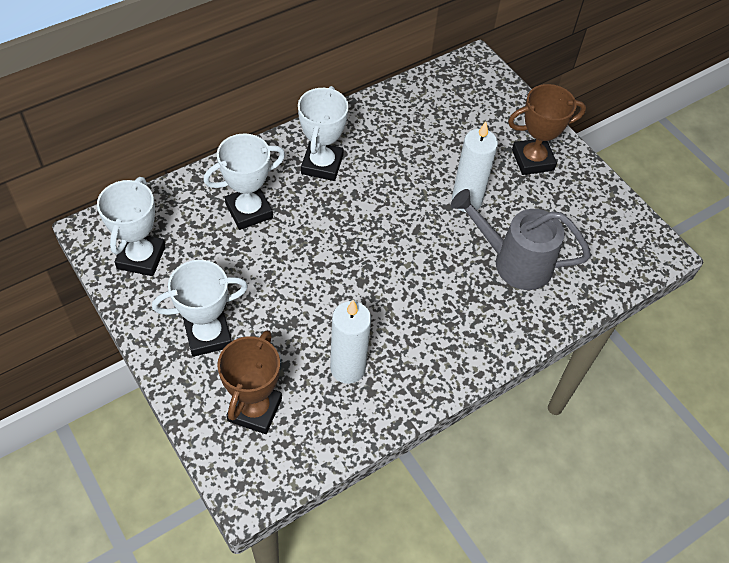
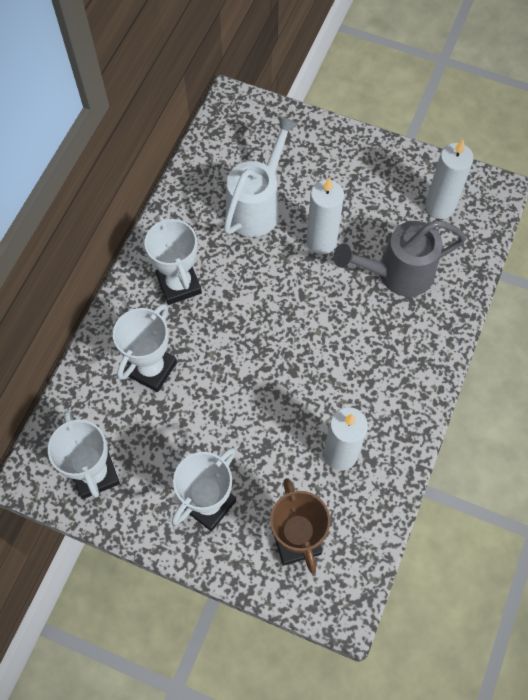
camera: 30 degrees left, 10 degrees up
(433, 145) = (257, 206): none -> white watering can
(532, 160) = (346, 169): brown trophy -> none
(595, 233) = (439, 207): none -> white candle

